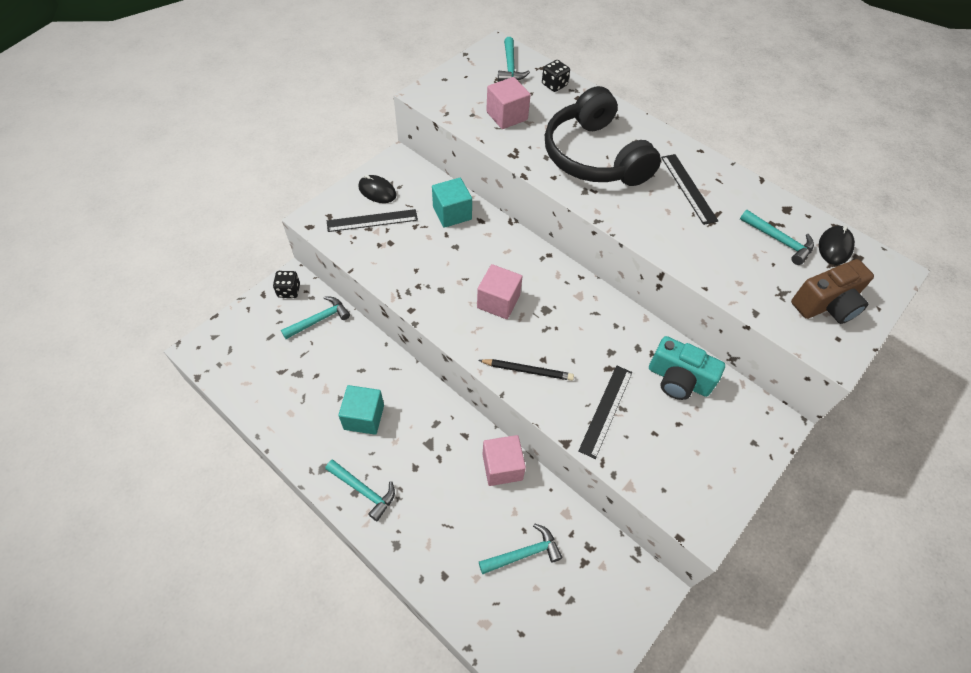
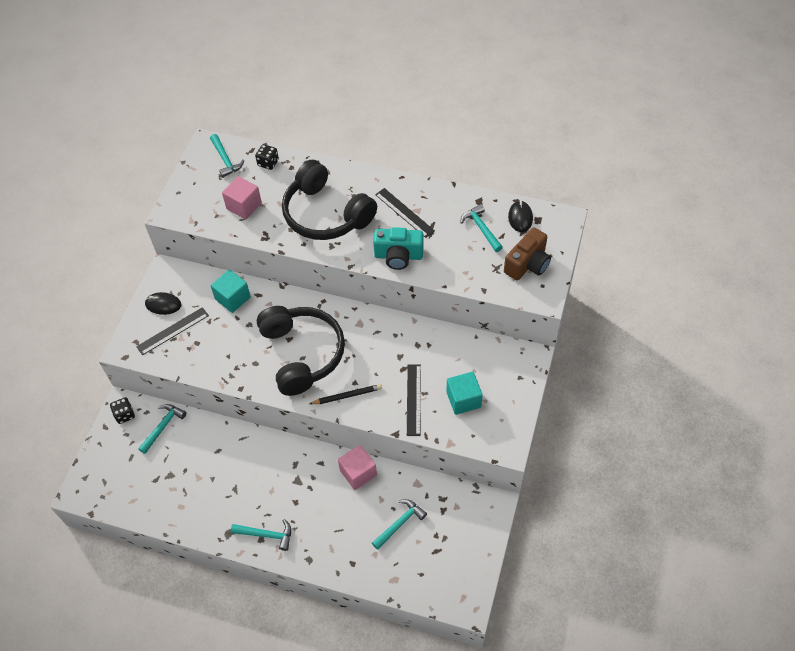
camera: 20 degrees left, 0 degrees up
(364, 417) = (239, 484): turquoise cube -> turquoise cube (463, 399)
(498, 301) = (302, 354): pink cube -> black headphones
(678, 380) = (454, 356): turquoise camera -> turquoise camera (398, 256)
(779, 240) = (481, 228): turquoise hammer -> turquoise hammer turned 135 degrees counterclockwise

